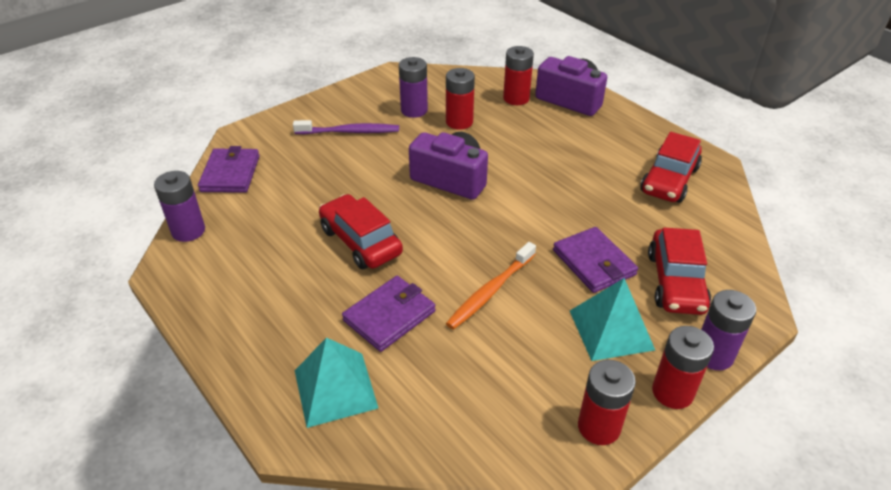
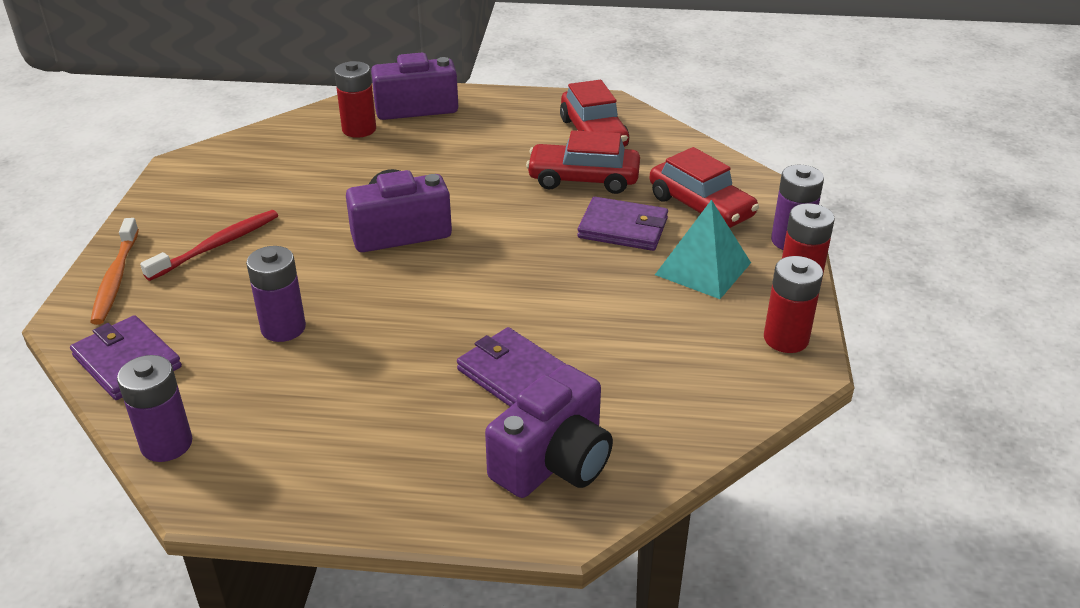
camera: 45 degrees left, 5 degrees down
(335, 389) = (553, 461): turquoise pyramid -> purple camera
(349, 132) = (216, 246): purple toothbrush -> red toothbrush
(360, 241) = (390, 334): red car -> red car (583, 179)
(389, 316) = (514, 374): purple wallet -> purple wallet turned 45 degrees counterclockwise
(414, 110) = (263, 190): purple battery -> purple battery (283, 328)
(459, 122) = (331, 177): red battery -> none
(491, 291) = (572, 299): orange toothbrush -> orange toothbrush (116, 278)

